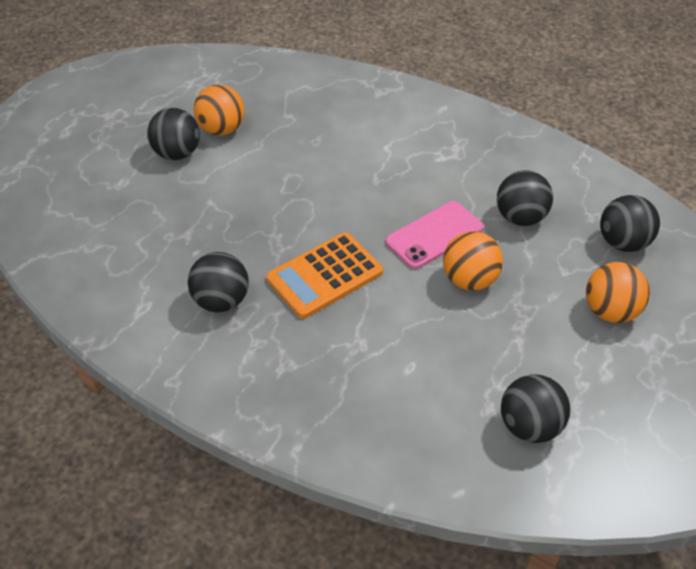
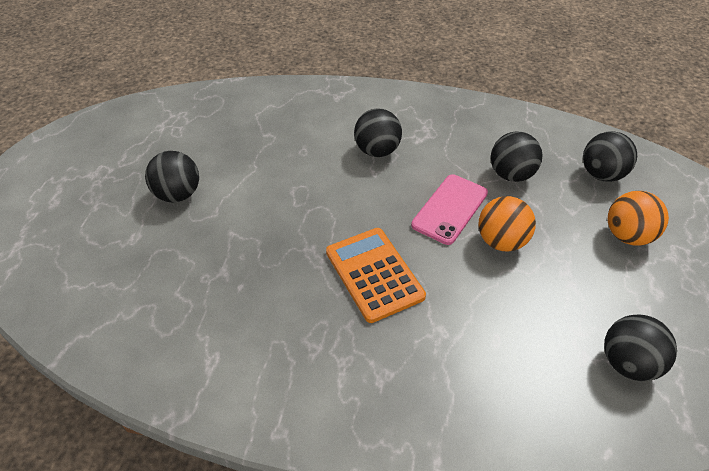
camera: 20 degrees left, 0 degrees up
(221, 301) = (289, 329): black ball -> black ball (377, 151)
(222, 129) = (211, 161): orange ball -> none
(325, 275) = (374, 274): orange calculator -> orange calculator turned 120 degrees clockwise

